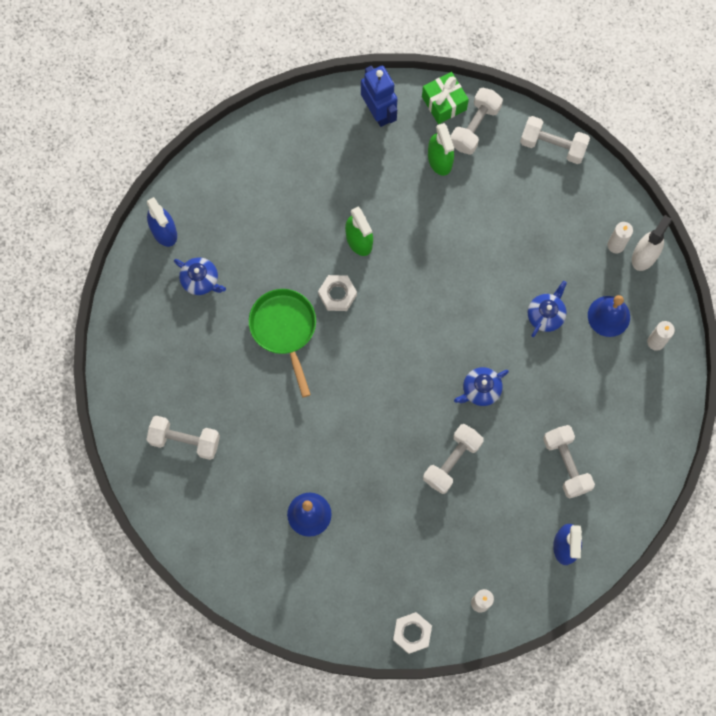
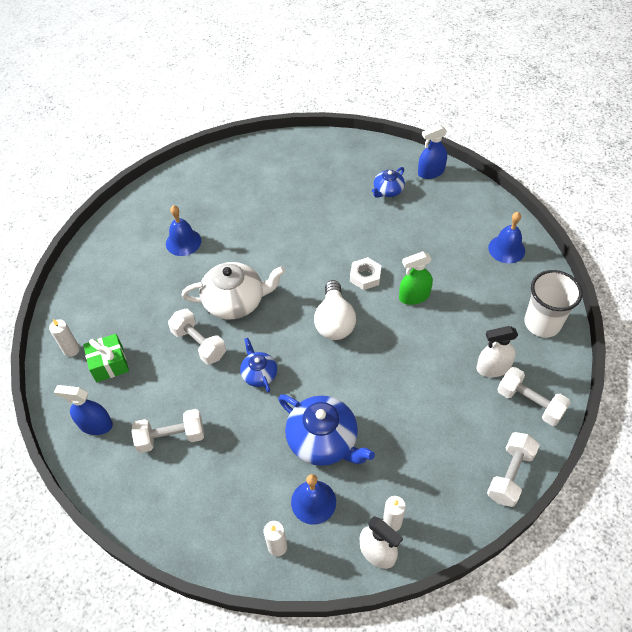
camera: 100 degrees right, 20 degrees down
(185, 440) = (261, 174): white dumbbell -> none
(280, 145) = (506, 249): none -> blue bell
(284, 329) = (339, 239): green pan -> none
(378, 112) = (542, 323): blue robot -> white cup
(390, 433) = (235, 301): none -> white teapot
(403, 321) = (334, 321): none -> white light bulb
(412, 633) = (66, 299): white nut -> none
(440, 160) = (493, 368): green spray bottle -> white spray bottle
(444, 103) = (555, 379): green gift -> green gift (109, 364)
(546, 315) = (323, 440): blue teapot -> blue teapot, size x1.81

